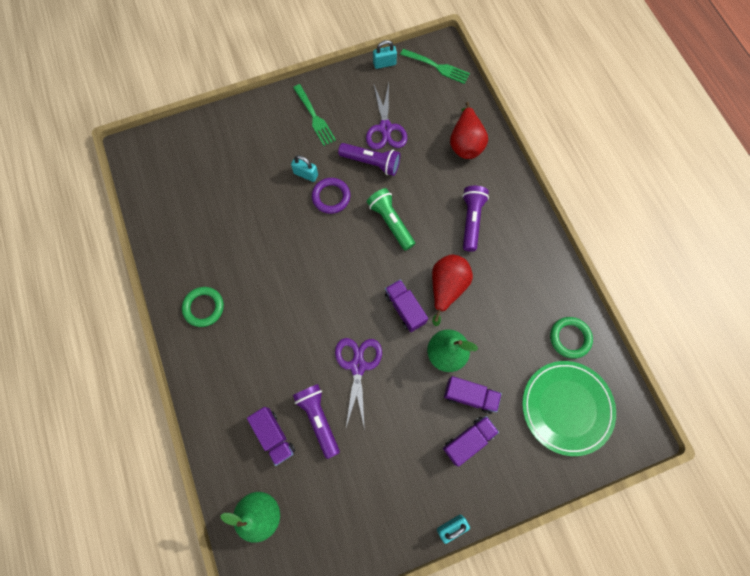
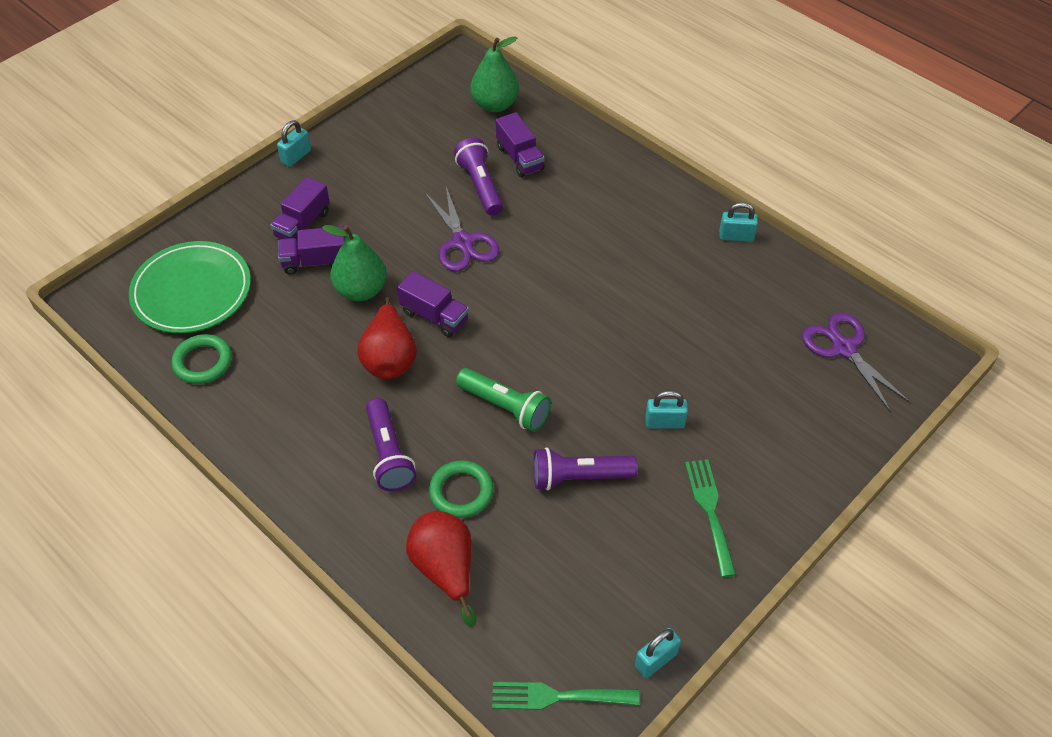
camera: 155 degrees right, 20 degrees down
(171, 285) = (736, 236): none -> turquoise padlock
(204, 307) = (680, 230): green ring -> green ring (461, 492)
(274, 436) = (520, 158): purple truck -> purple truck turned 150 degrees counterclockwise
(314, 117) = (710, 511): green fork -> green fork turned 45 degrees clockwise
(318, 418) = (480, 186): purple flashlight -> purple flashlight turned 150 degrees counterclockwise
(331, 197) = (608, 407): purple ring -> none
(385, 128) = (587, 540): purple scissors -> purple scissors (843, 348)

